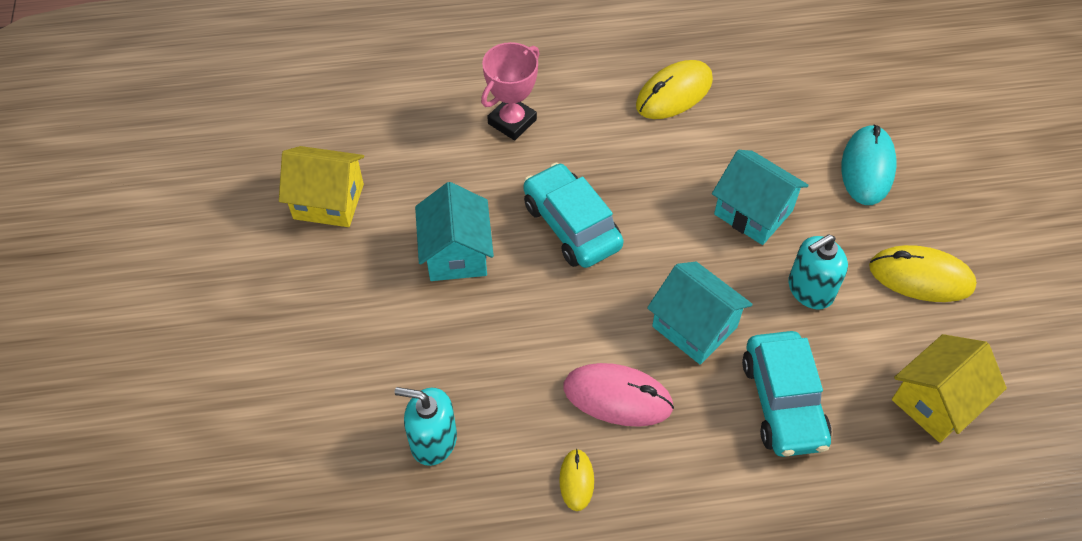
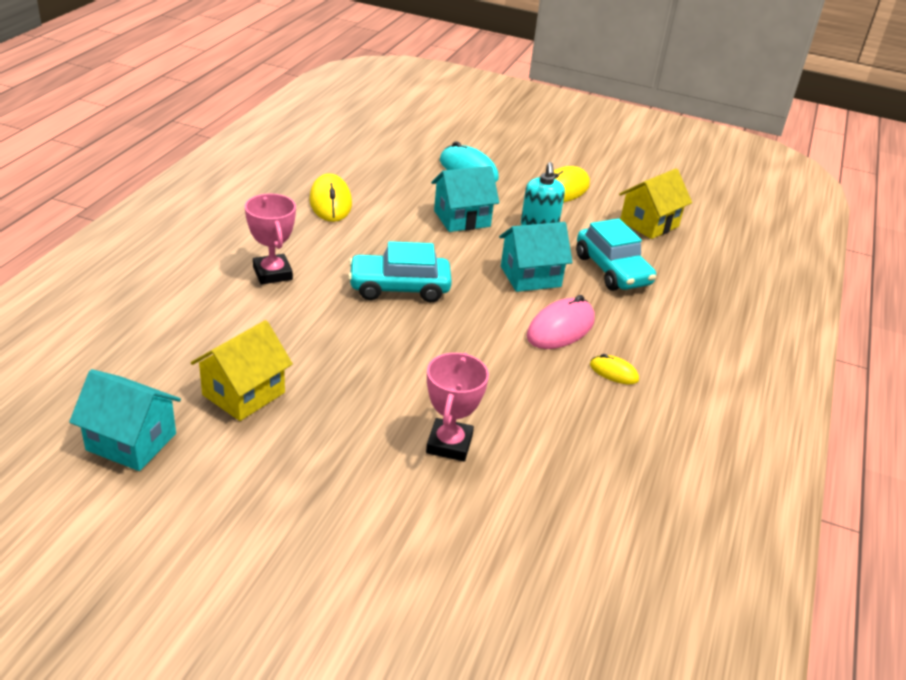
camera: 65 degrees left, 20 degrees down
(361, 382) = (449, 444): none -> pink trophy
(433, 440) = (533, 426): turquoise soap dispenser -> none
(456, 253) = (370, 348): turquoise house -> turquoise house (131, 442)
(783, 402) = (612, 270): turquoise car -> turquoise car turned 45 degrees clockwise
(935, 402) = (649, 224): yellow house -> yellow house turned 60 degrees clockwise

